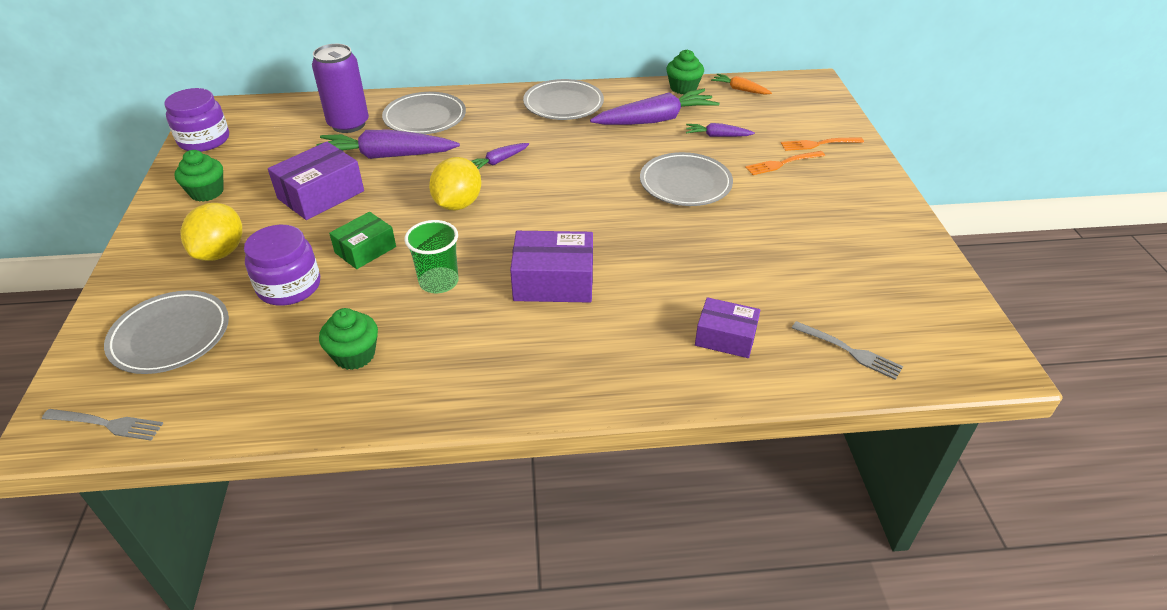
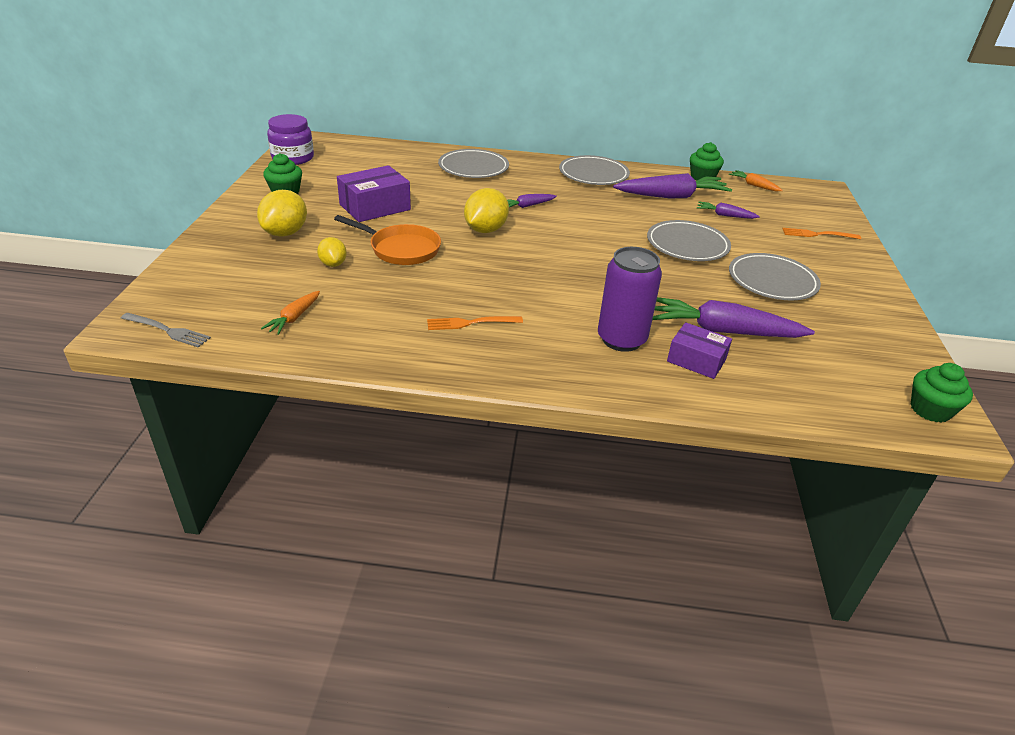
camera: 10 degrees right, 5 degrees down
(170, 336) = (232, 281): grey plate -> grey plate (772, 281)
(259, 373) = (294, 318): none -> orange carrot
(289, 286) = (333, 264): purple jar -> yellow lemon
(348, 124) = (410, 163): purple can -> purple can (621, 339)
(354, 355) = (373, 318): green cupcake -> green cupcake (930, 410)
(365, 250) = (401, 249): green box -> orange pan
(386, 156) = (435, 189): purple carrot -> purple carrot (722, 331)
(439, 282) = (455, 280): green cup -> none
(553, 281) = (553, 296): purple box -> none
(782, 163) = (780, 243): orange fork -> orange fork (470, 323)
(849, 351) = (810, 390): grey fork -> none

